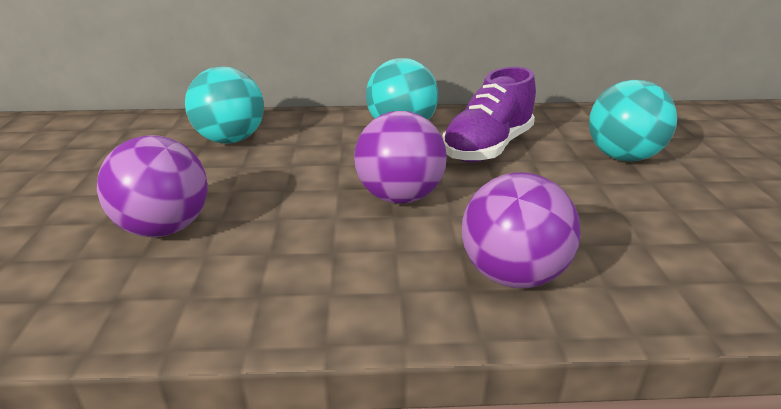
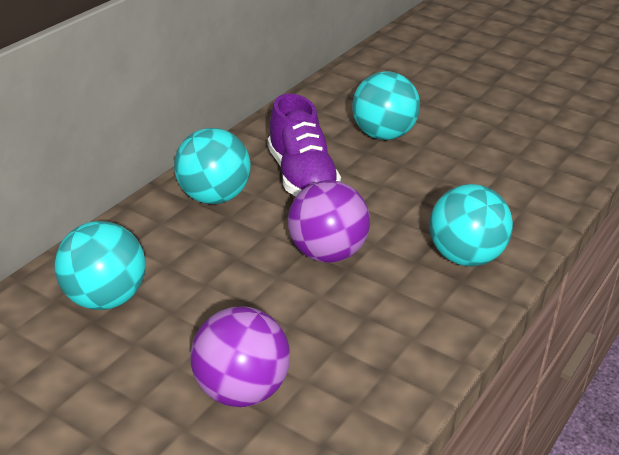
camera: 55 degrees left, 5 degrees up
(513, 275) = (465, 257): purple ball -> turquoise ball

